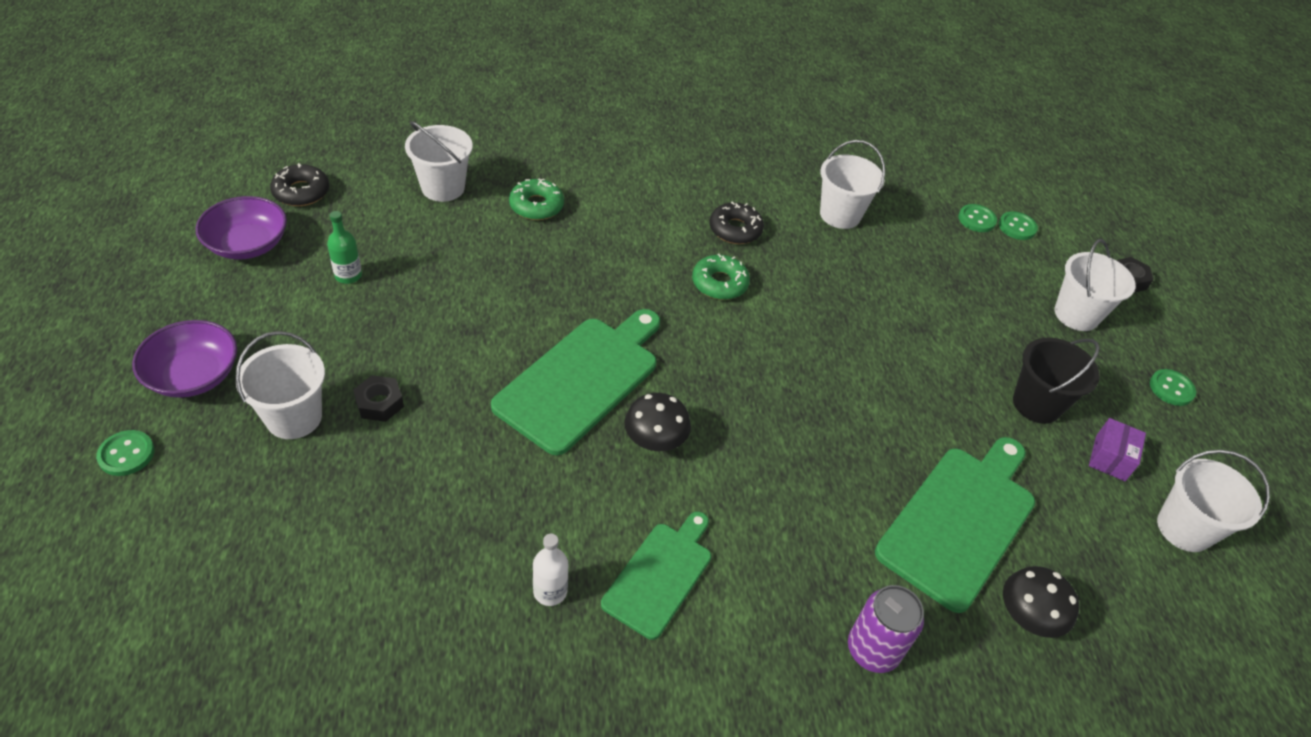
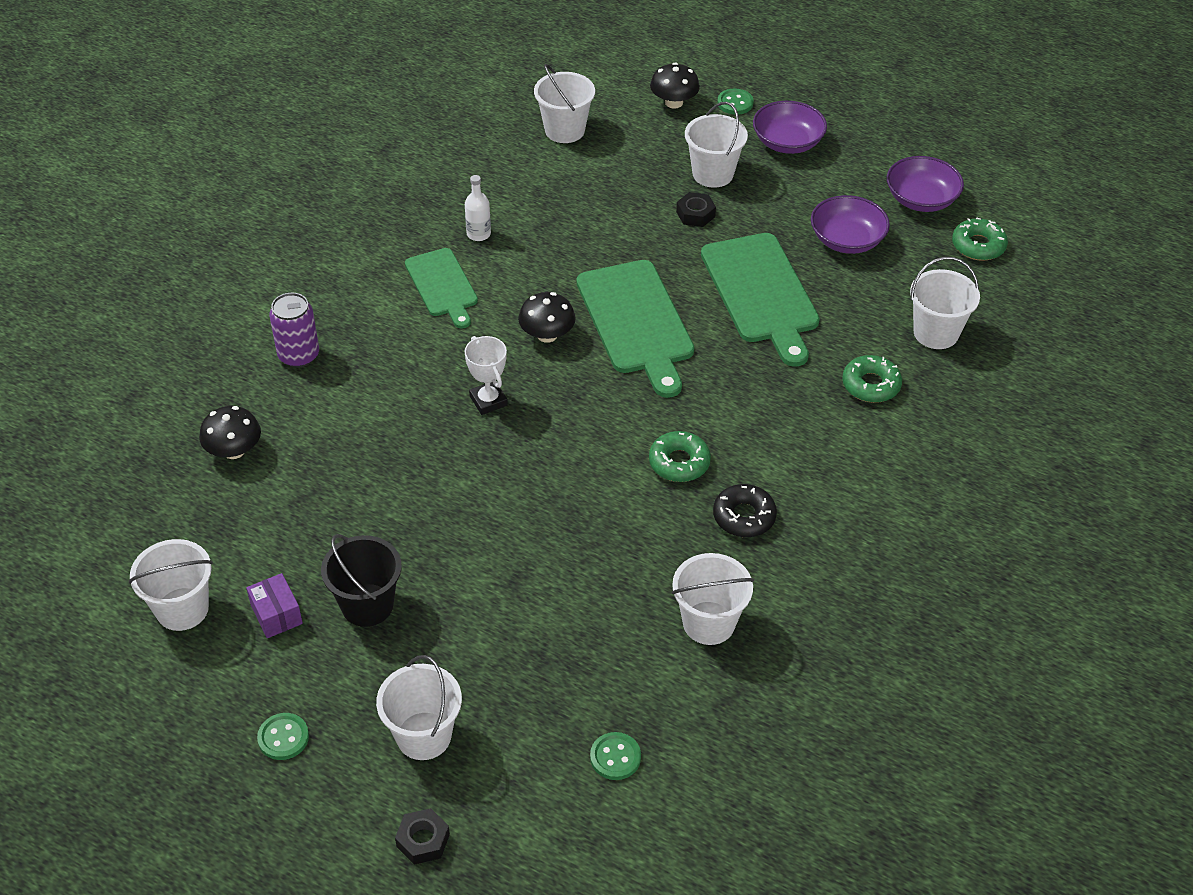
camera: 130 degrees right, 0 degrees up
(153, 519) = (674, 102): none -> black mushroom
(279, 613) = (564, 130): none -> white bucket
(301, 192) = (978, 246): black donut -> green donut
(348, 275) = (847, 240): green bottle -> purple bowl
(774, 441) = (488, 401): none -> white trophy
(960, 521) = (328, 466): green cutting board -> green cutting board (761, 293)
(1017, 227) = (576, 792): green button -> none

